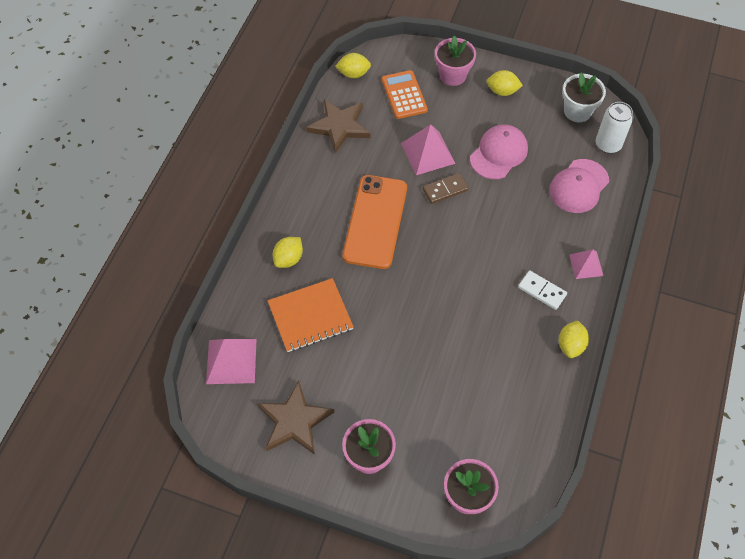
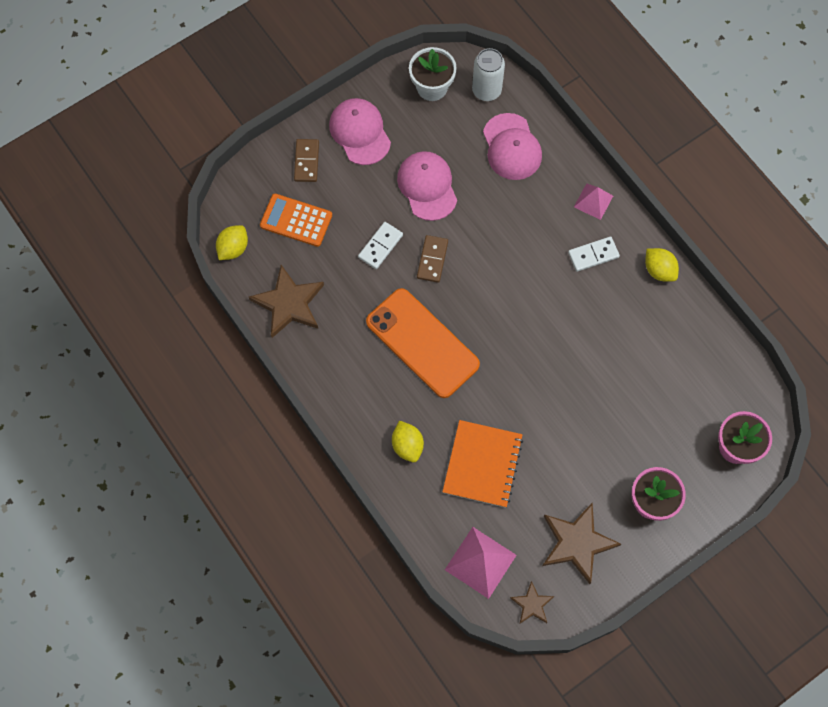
camera: 55 degrees left, 10 degrees up
(221, 418) = (532, 604): none -> brown star
(427, 153) = (380, 246): pink pyramid -> white domino
(452, 75) = (307, 161): pink flower pot -> brown domino
(502, 91) = (360, 132): yellow lemon -> pink cap

